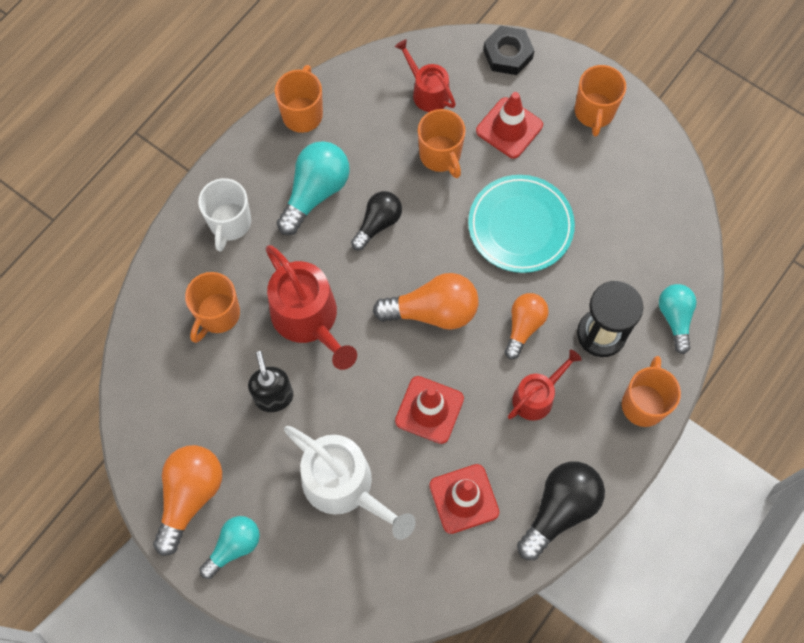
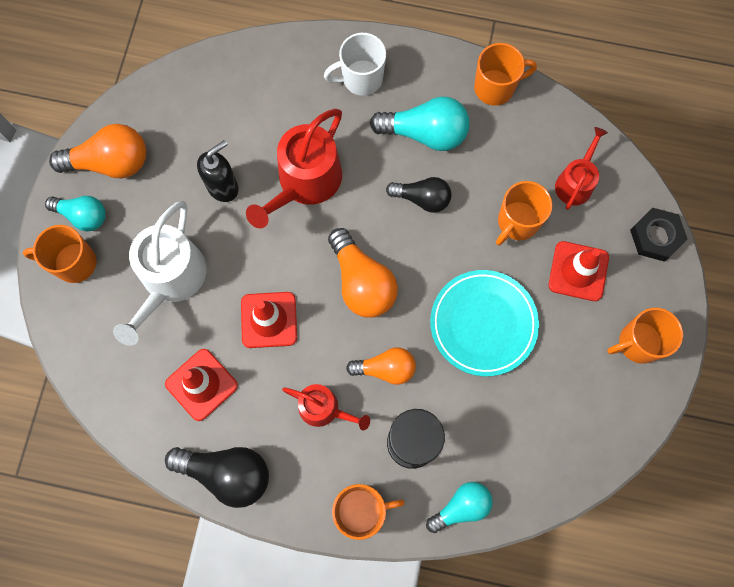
camera: 65 degrees right, 5 degrees up
(217, 315) = (274, 108): orange mug -> orange mug (74, 263)

